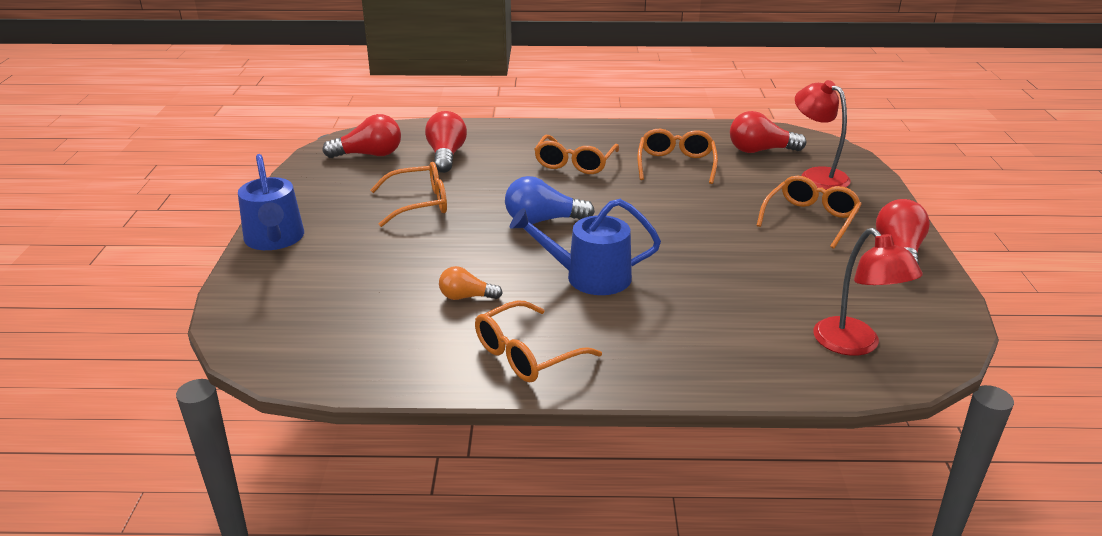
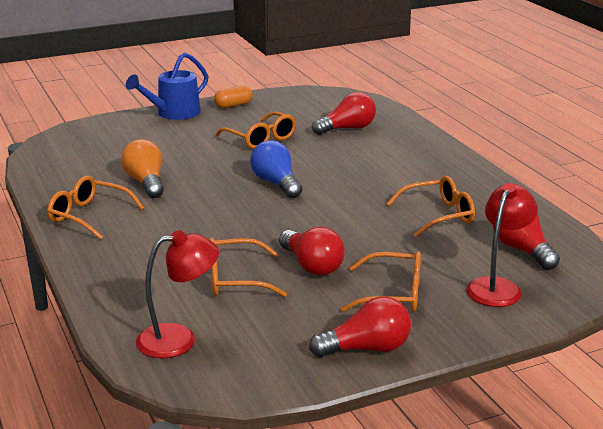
camera: 65 degrees right, 5 degrees down
(302, 198) = (233, 105): none -> orange capsule
(369, 155) = (319, 106): red light bulb -> red light bulb (311, 266)
(466, 297) = (146, 182): orange light bulb -> orange light bulb, size x1.62
(575, 163) = (390, 175): orange glasses -> orange glasses (236, 279)
(590, 277) = (204, 216): blue watering can -> none
(855, 345) = (179, 339): red lamp -> red lamp turned 150 degrees counterclockwise

